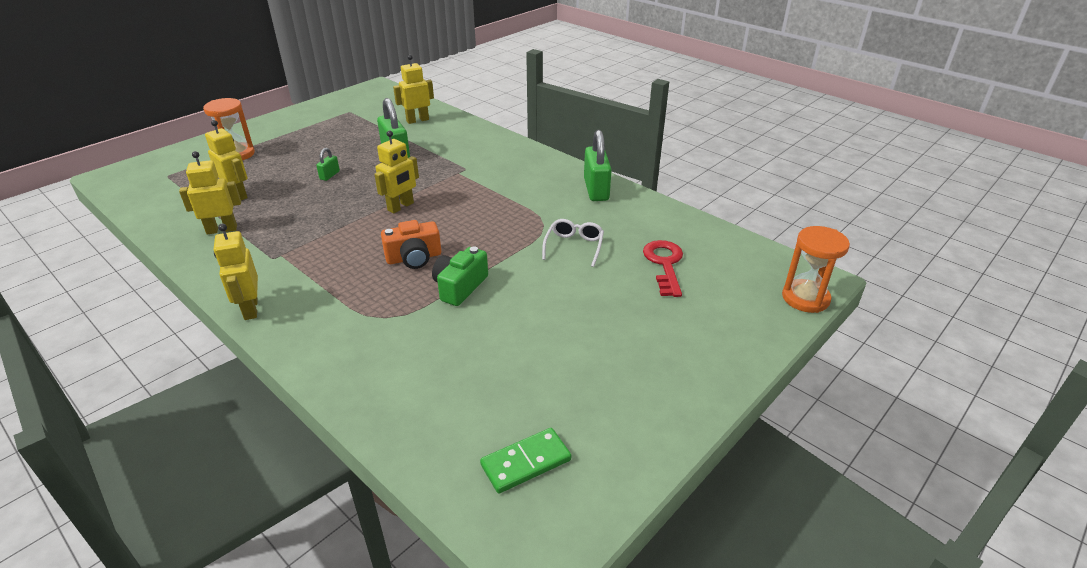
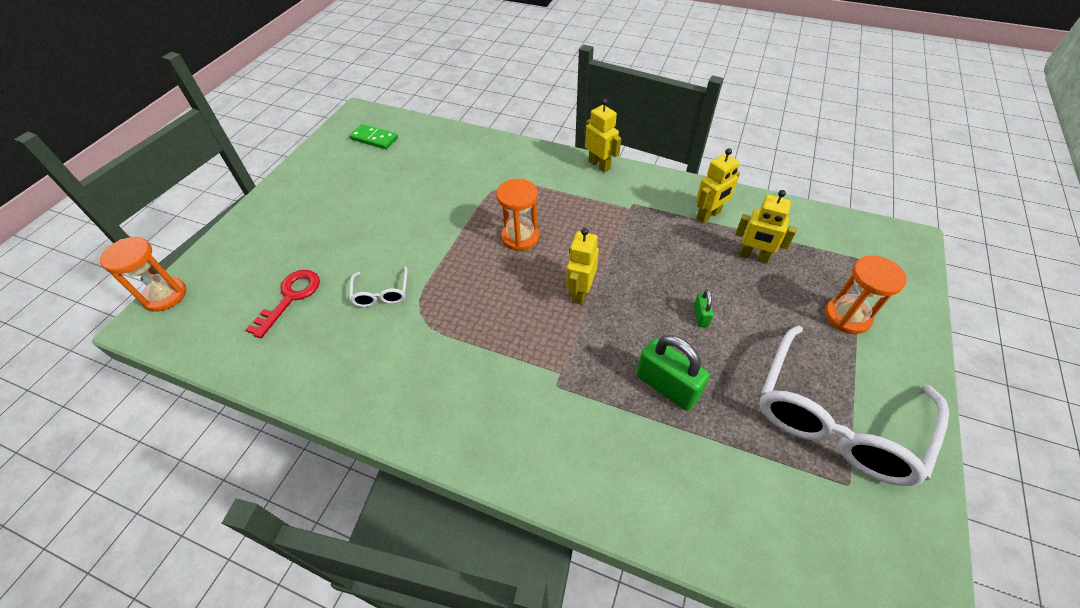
camera: 160 degrees right, 15 degrees up
(320, 126) = (835, 418): none -> white glasses
(414, 258) = (520, 237): orange camera -> orange hourglass
(417, 120) = (719, 499): yellow robot -> none
(460, 287) = (465, 222): green camera -> none
(526, 463) = (374, 138): green domino -> green domino turned 75 degrees clockwise
(596, 190) = (374, 396): green padlock -> none
(664, 264) = (291, 297): red key -> red key turned 135 degrees counterclockwise

